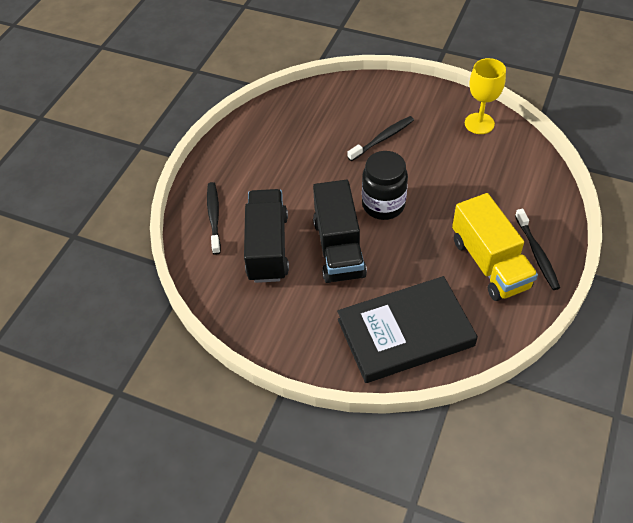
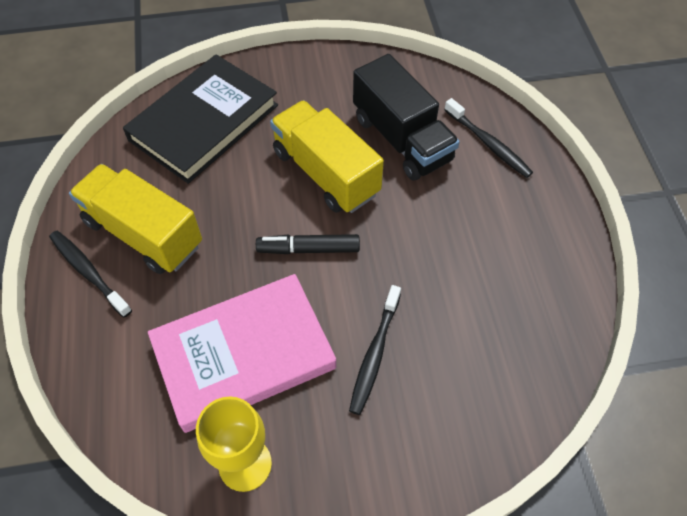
camera: 145 degrees right, 5 degrees up
(339, 248) = (325, 173): black truck -> yellow truck
(383, 205) = (309, 249): black jar -> black marker
(456, 167) = (244, 355): none -> pink book

